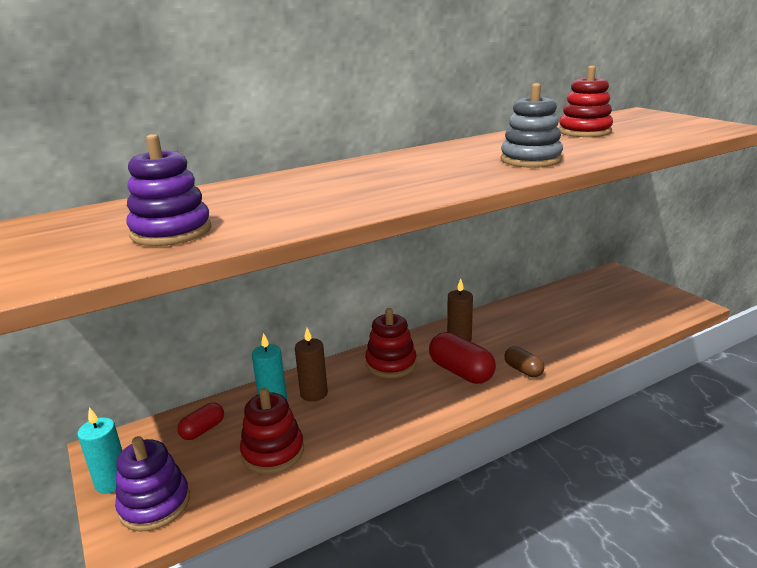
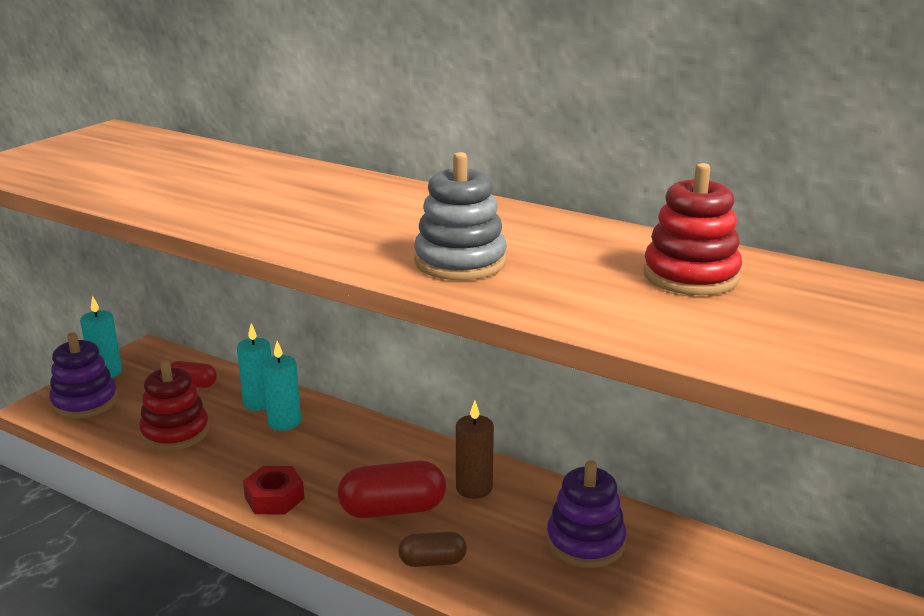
camera: 60 degrees right, 0 degrees up
(171, 232) = (101, 170): purple stacking toy -> purple stacking toy (585, 542)
(314, 393) = (284, 422): brown candle -> turquoise candle
(391, 364) = (376, 452): red stacking toy -> none
(411, 417) = (274, 498): none -> red nut
(461, 372) = (393, 509): red capsule -> red capsule turned 60 degrees clockwise
(523, 370) = (432, 561): brown capsule -> brown capsule turned 60 degrees clockwise

